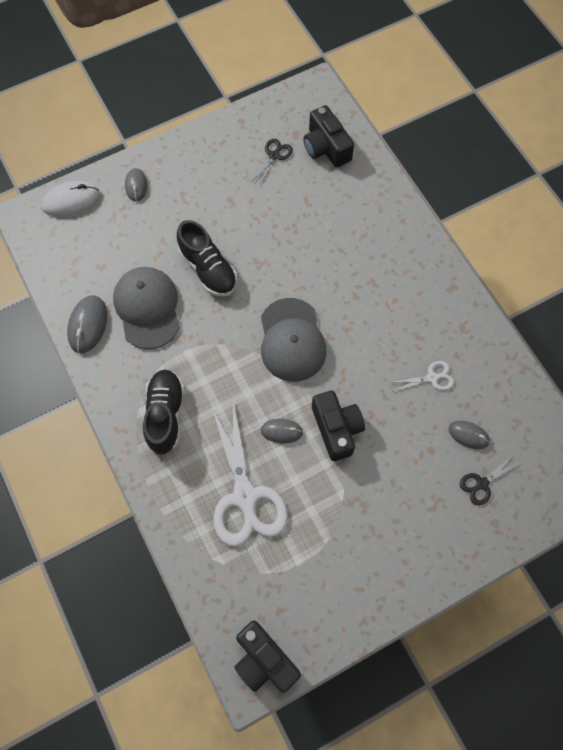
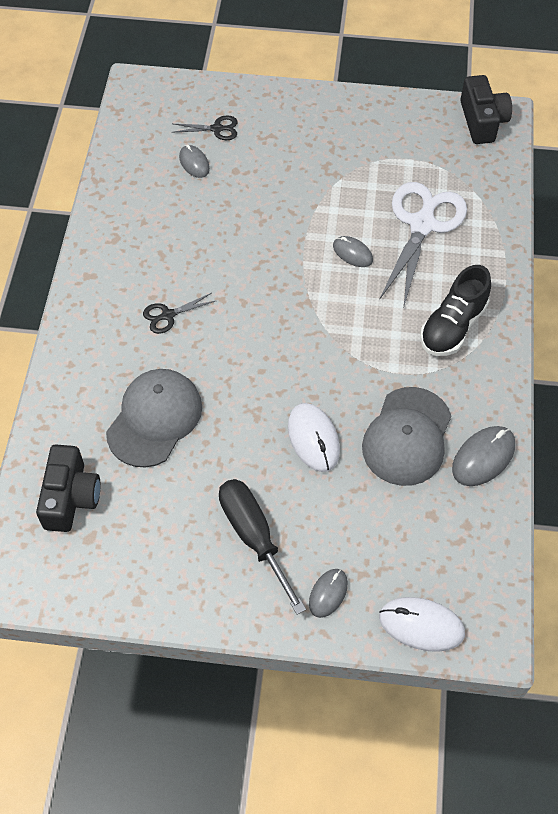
camera: 145 degrees left, 10 degrees down
(202, 190) = (254, 536): none -> black screwdriver
(208, 269) = (313, 438): black shoe -> white mouse
(274, 156) = (137, 525): black scissors -> black scissors (168, 315)
(292, 340) = (282, 320): grey cap -> grey cap (154, 419)
(336, 429) = (302, 228): black camera -> none
(432, 378) = (182, 218): white scissors -> none

